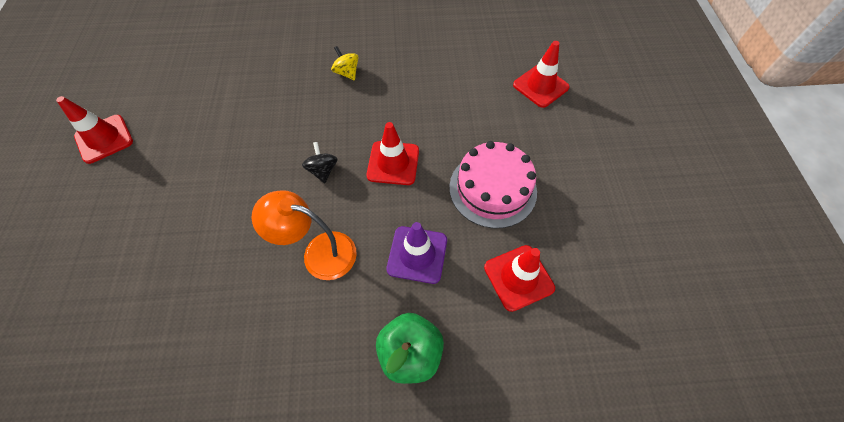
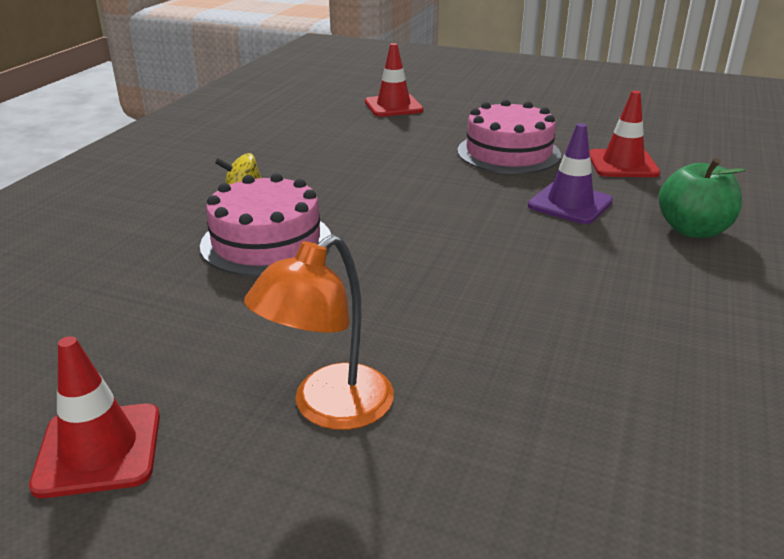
camera: 65 degrees left, 30 degrees down
(290, 112) = (266, 242): none -> pink cake
(319, 252) = (534, 260): orange lamp -> orange lamp (329, 409)
(323, 170) = (401, 236): black spinning top -> none
(393, 163) = (429, 192): red traffic cone -> none

